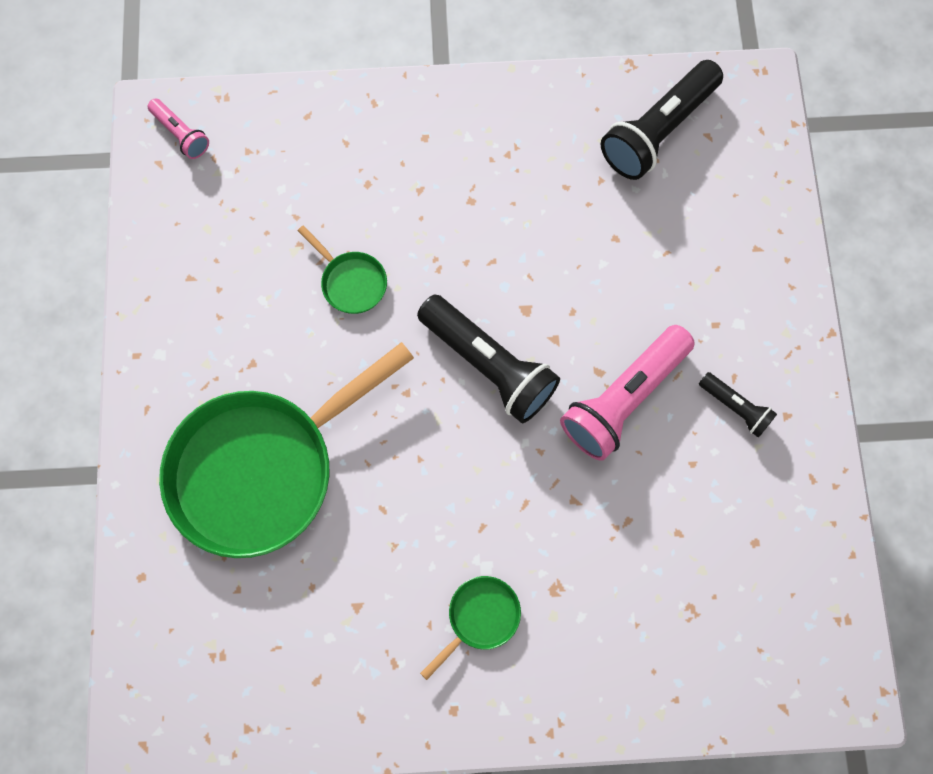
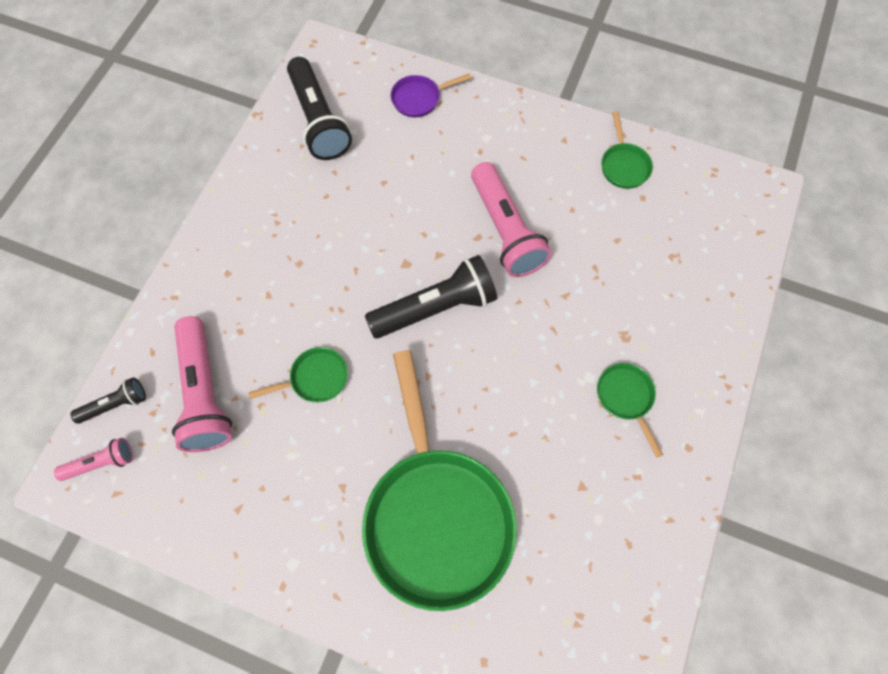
camera: 65 degrees left, 5 degrees down
(288, 186) = (204, 393): none -> pink flashlight
(735, 408) = (545, 166): black flashlight -> black flashlight (115, 404)
(750, 224) = (419, 99): none -> purple pan
(789, 502) = (623, 165): none -> green pan

